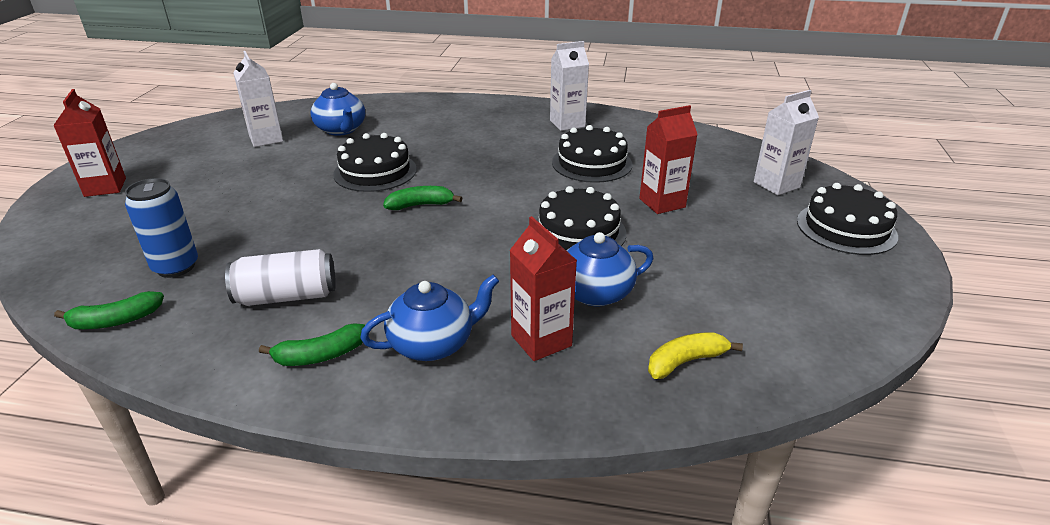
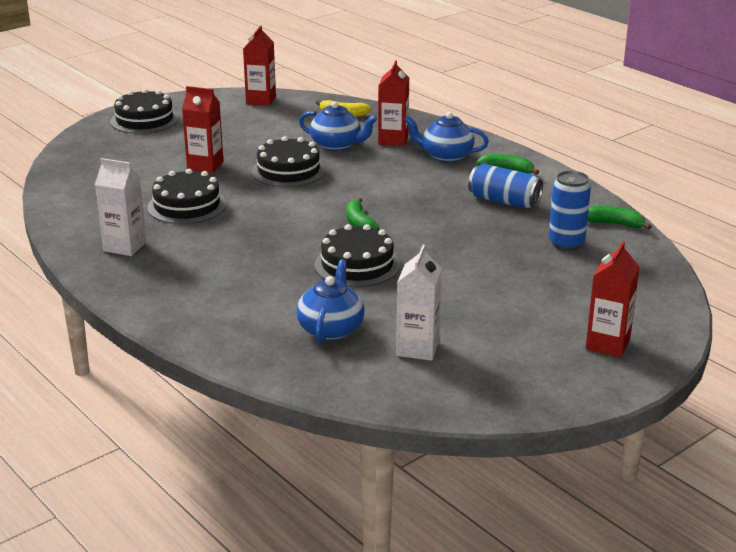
camera: 140 degrees left, 5 degrees down
(287, 296) = (504, 201): white can -> blue can
(421, 205) = (359, 223): green banana -> green banana turned 45 degrees clockwise
(776, 185) = (113, 148): white carton -> none
(832, 331) = (261, 100): none -> red carton

